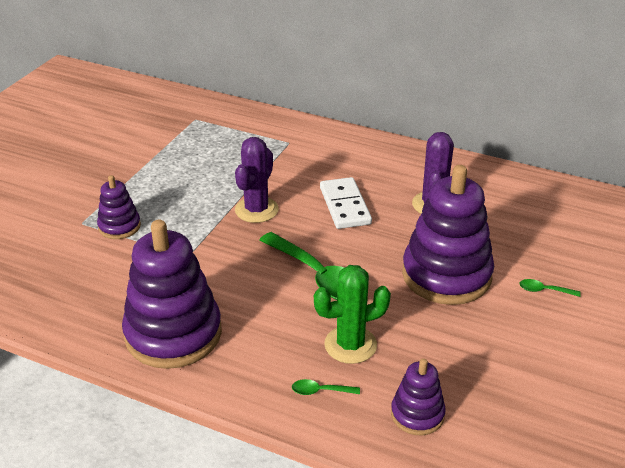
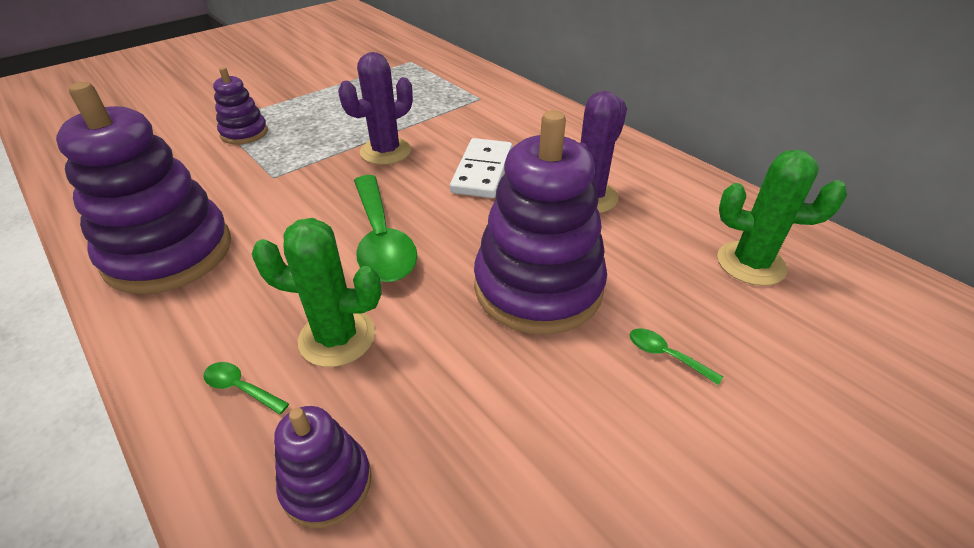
camera: 25 degrees right, 5 degrees up
(558, 221) = (751, 263): none -> green cactus

